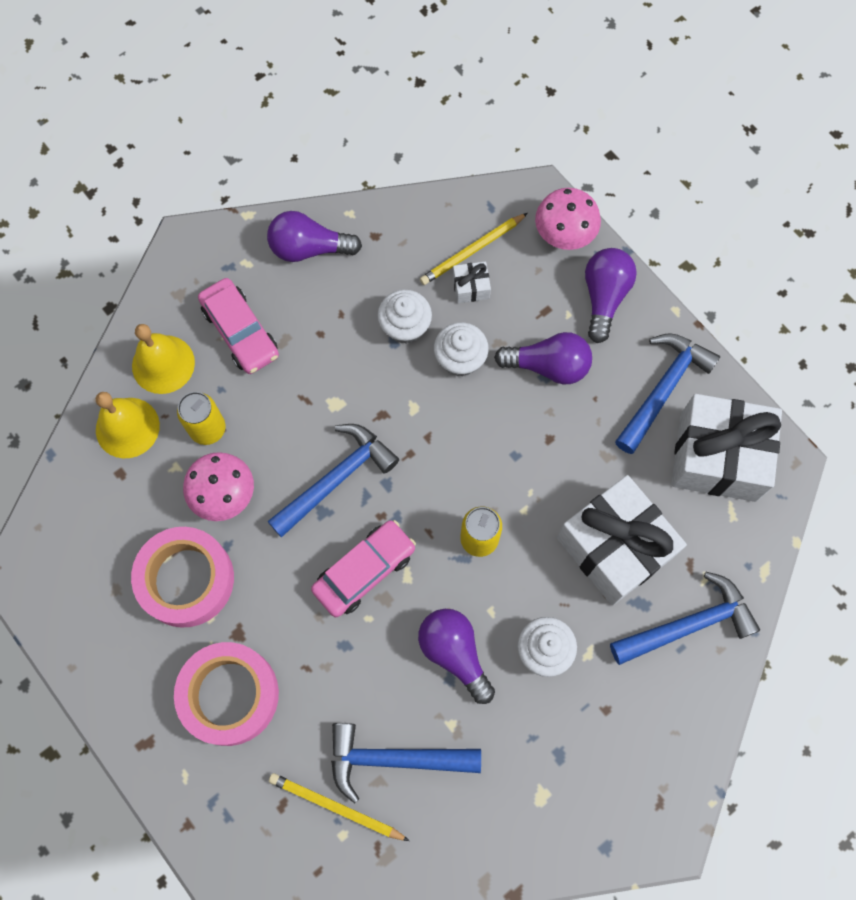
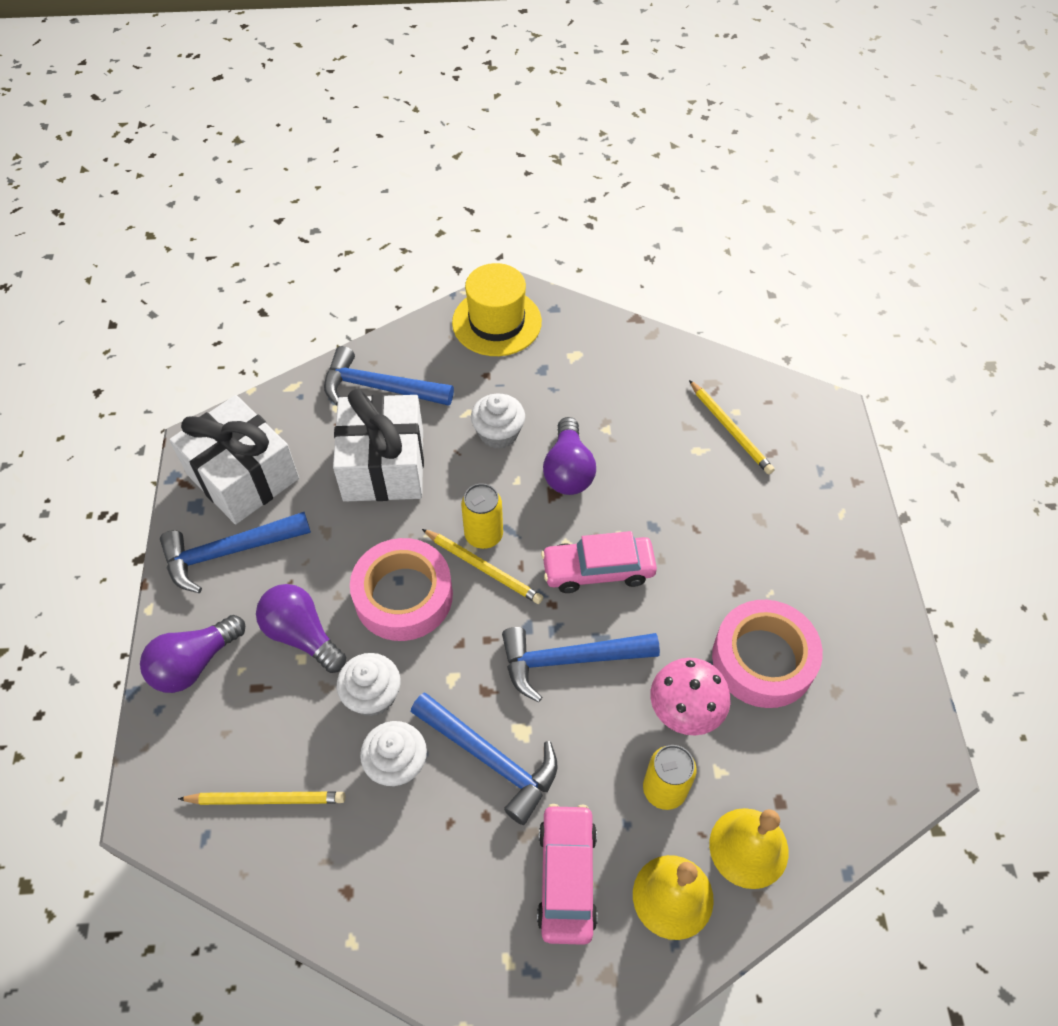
camera: 145 degrees left, 15 degrees down
(229, 695) = (773, 547): pink tape -> pink tape (403, 596)
(309, 248) = (427, 929): purple light bulb -> none
(394, 758) = (665, 433): blue hammer -> blue hammer (490, 759)
(457, 510) = (483, 568): none -> yellow pencil
(471, 287) = (302, 760): white gift -> none
(563, 236) = (169, 750): pink mushroom -> none
(647, 785) = (496, 322): none -> yellow hat

